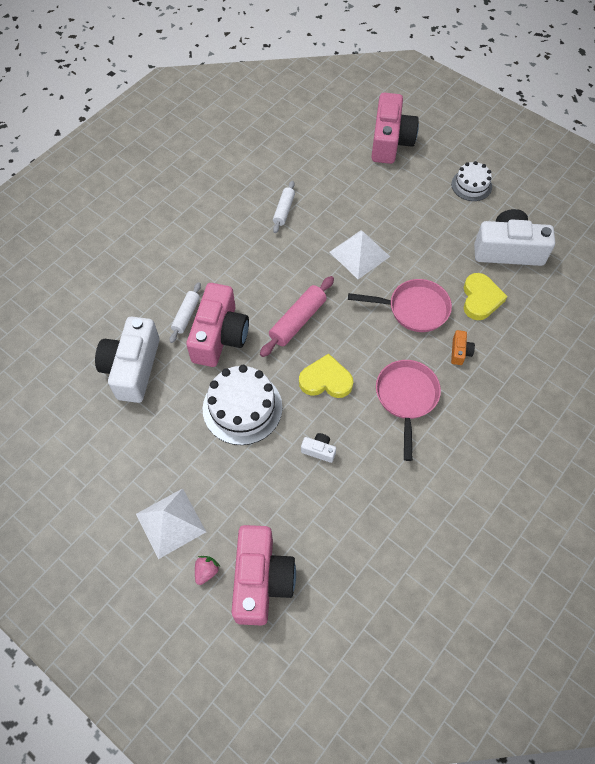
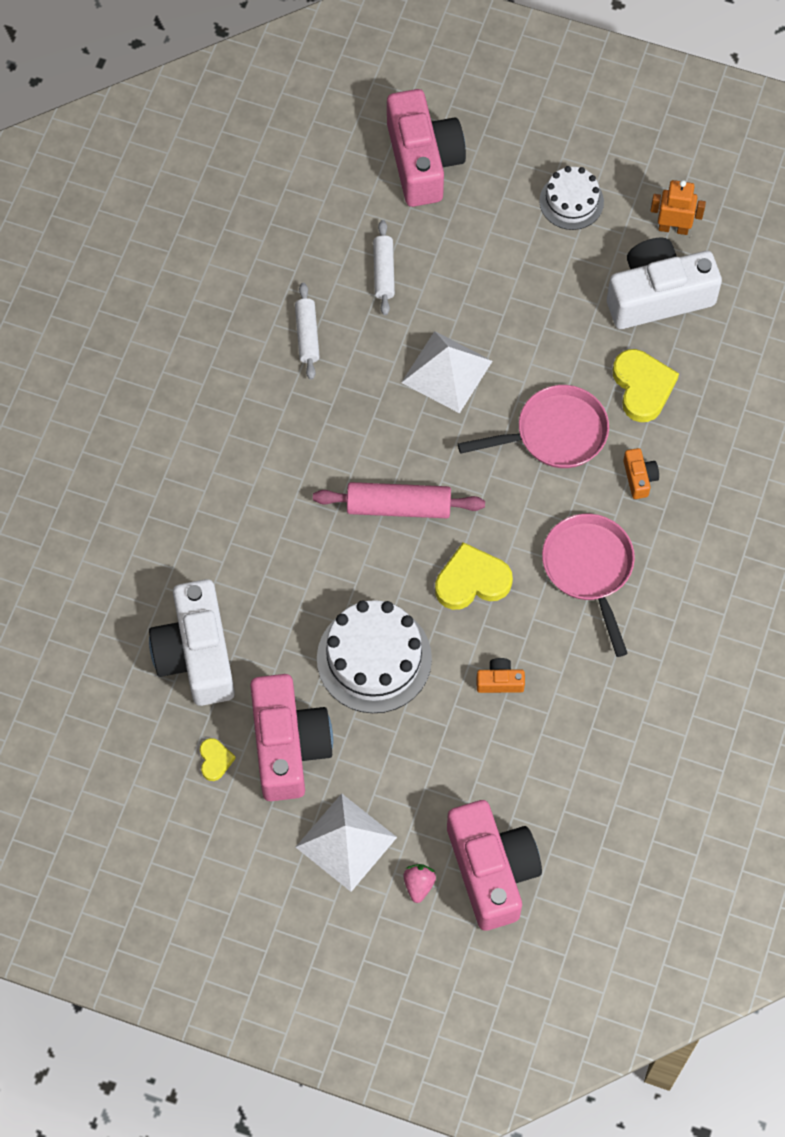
camera: 20 degrees left, 5 degrees up
(111, 438) = (215, 760): none -> yellow heart
(186, 315) = (236, 551): white rolling pin -> white rolling pin (383, 272)
(219, 336) = (298, 566): pink camera -> pink camera (288, 745)
(297, 321) = (398, 506): pink rolling pin -> pink rolling pin turned 75 degrees clockwise
(319, 450) = (500, 681): white camera -> orange camera
(530, 216) = (673, 228): none -> orange robot

